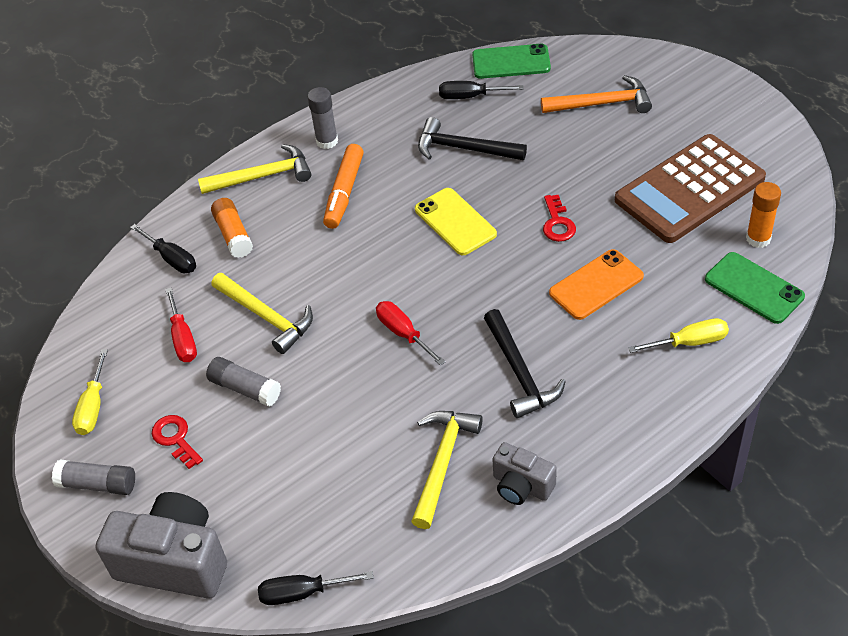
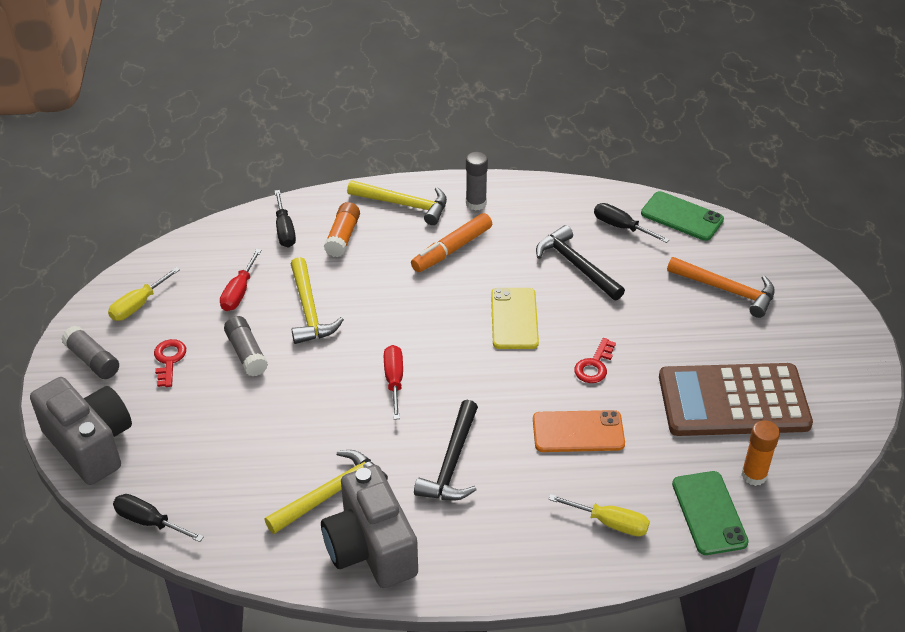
camera: 30 degrees right, 5 degrees down
(521, 486) = (370, 548): grey camera -> grey camera, size x1.79

